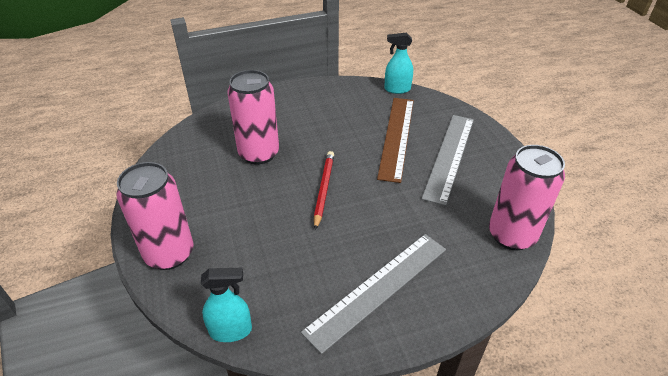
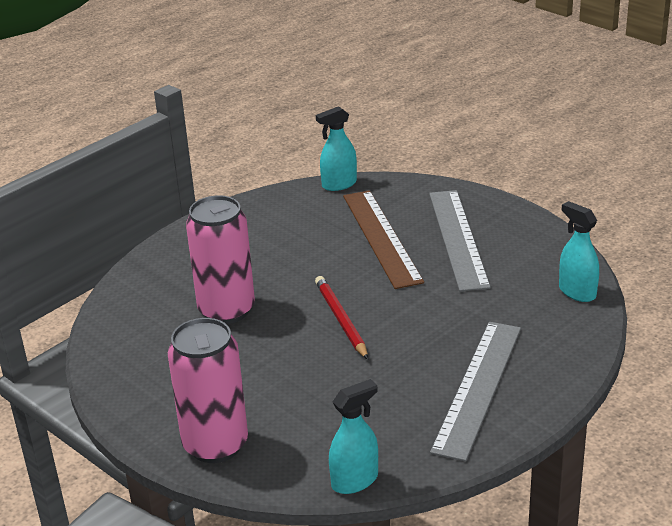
camera: 25 degrees left, 10 degrees down
(511, 235) = (577, 292): pink can -> turquoise spray bottle

